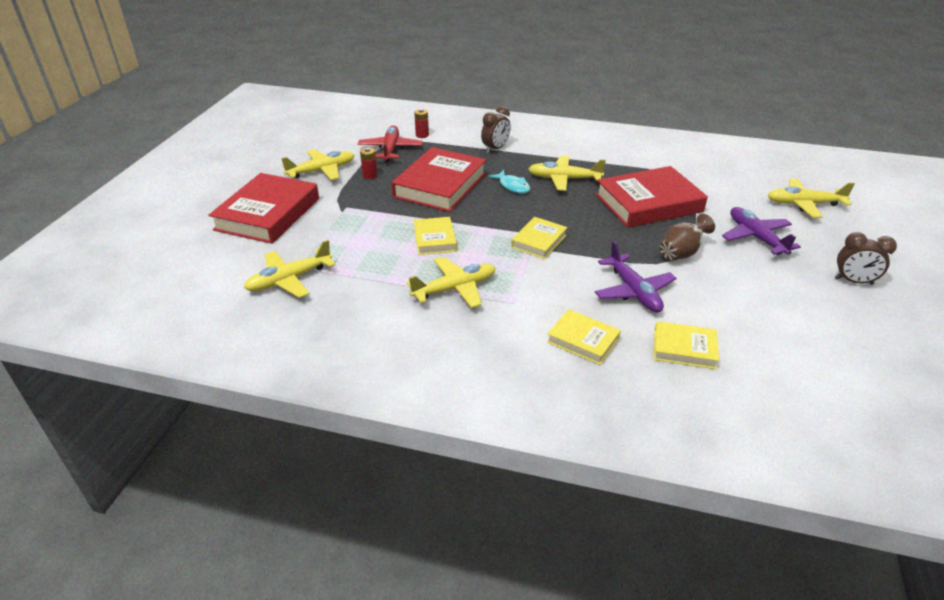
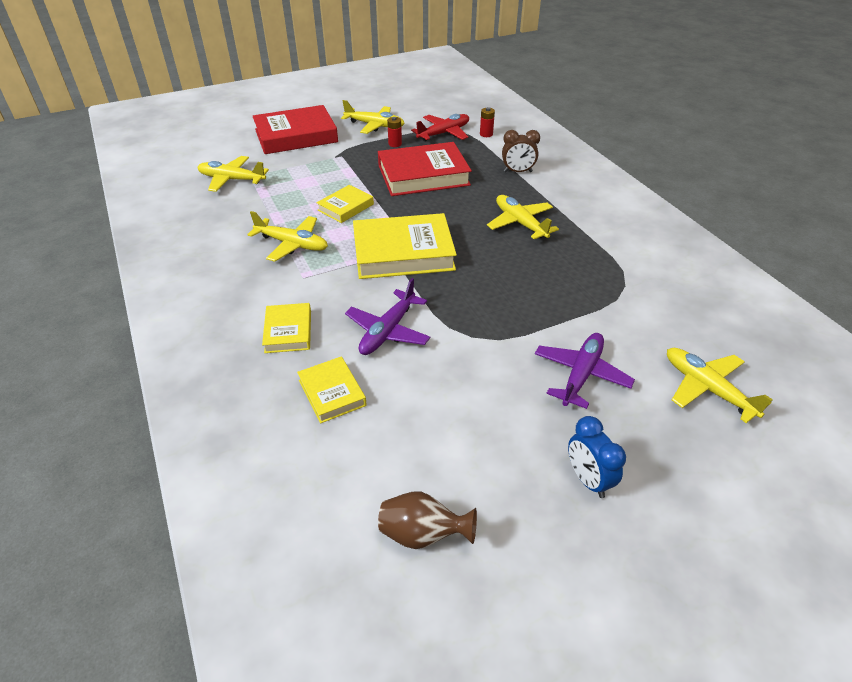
camera: 50 degrees right, 5 degrees up
(512, 186) = (470, 205): turquoise fish -> none
(539, 241) = (403, 252): yellow book -> yellow book, size x1.90
(648, 203) = (548, 284): red book -> none
(681, 253) = (485, 335): brown vase -> brown vase (422, 534)
(853, 281) = (588, 479): brown clock -> blue clock

